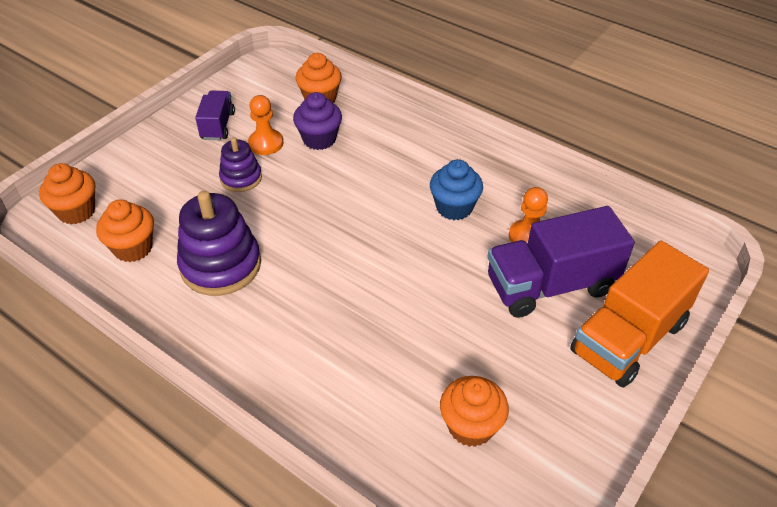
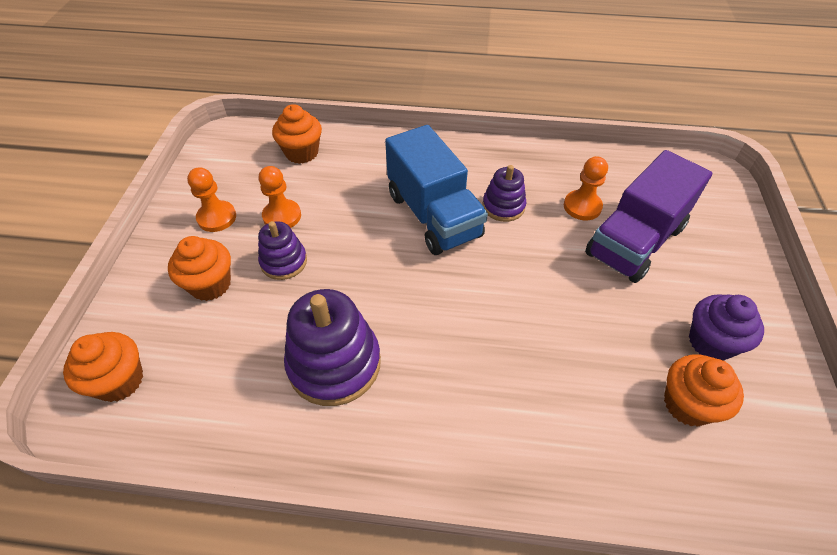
camera: 30 degrees left, 5 degrees up
(133, 248) = (221, 391): orange cupcake -> orange cupcake (210, 284)
(218, 126) = (217, 217): purple truck -> orange pawn
(319, 139) = (332, 191): purple cupcake -> purple cupcake (711, 342)
(387, 190) = (433, 215): none -> blue truck
(454, 207) = (503, 206): blue cupcake -> purple stacking toy
(628, 338) = (726, 258): orange truck -> none

